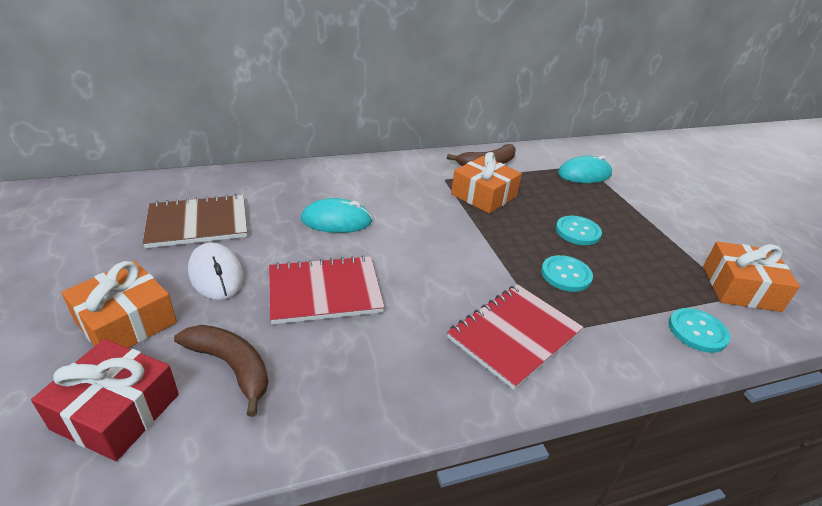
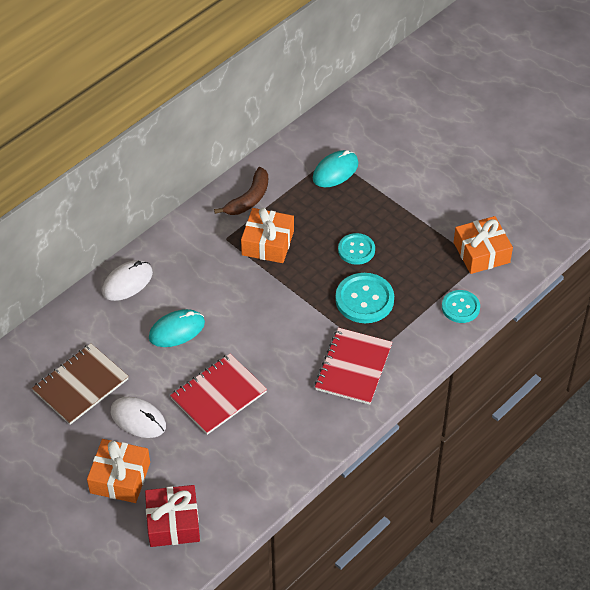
camera: 25 degrees left, 15 degrees up
(231, 367) = (208, 471): brown banana -> none
(327, 174) = (127, 282): none -> white mouse
(566, 275) = (364, 299): turquoise button -> turquoise button, size x1.54

